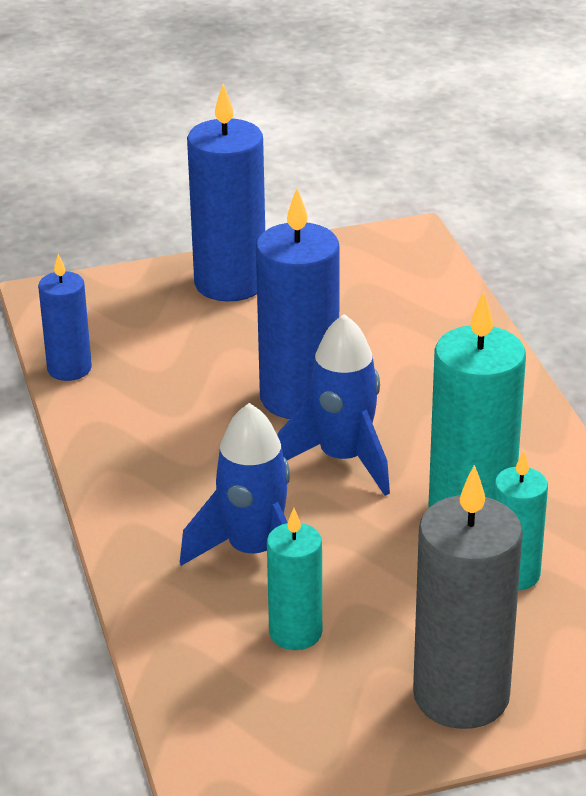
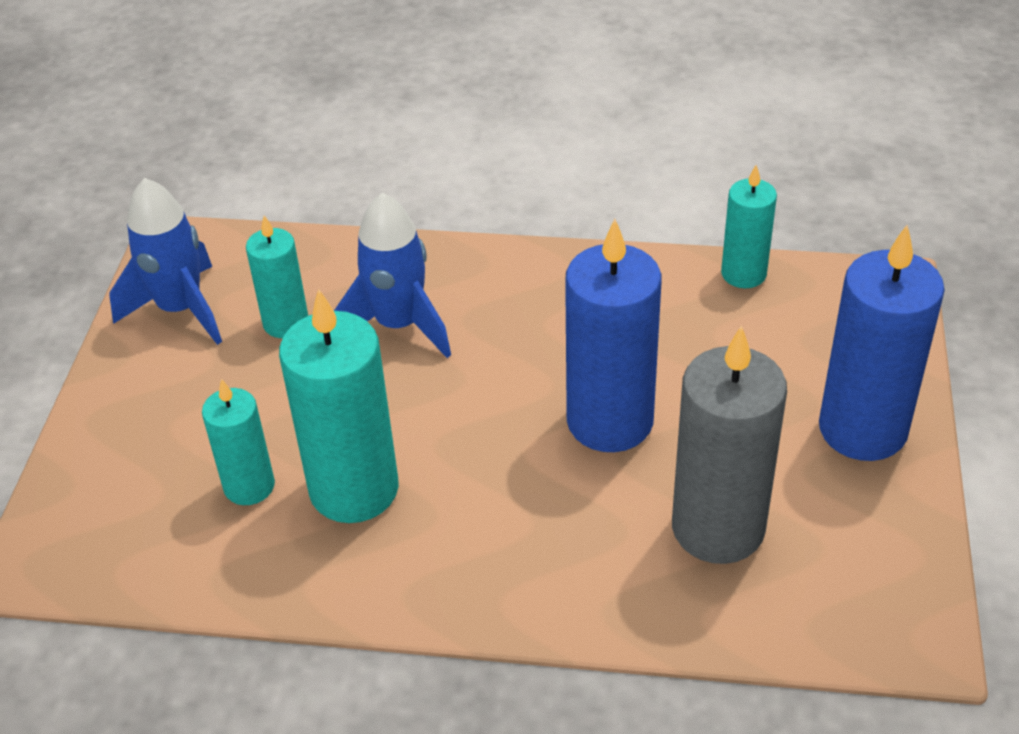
camera: 115 degrees right, 10 degrees up
(69, 369) = (743, 274): blue candle -> turquoise candle
(343, 459) = (490, 422): blue rocket -> blue rocket (180, 309)
(461, 696) = (143, 396): grey candle -> grey candle (718, 528)

